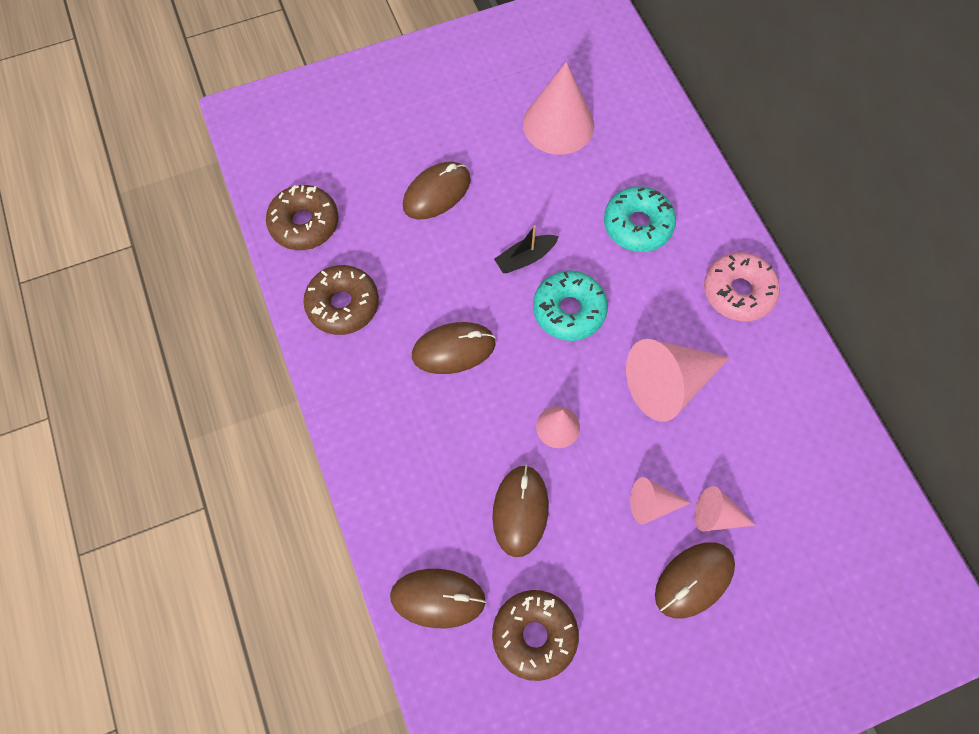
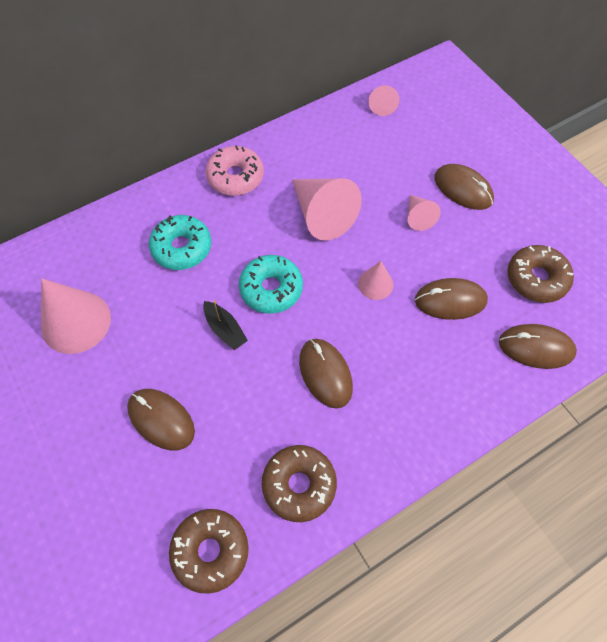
camera: 100 degrees left, 5 degrees down
(438, 598) = (536, 347): brown mouse -> brown mouse turned 75 degrees counterclockwise
(716, 516) = (414, 179): pink cone -> pink cone (382, 105)

